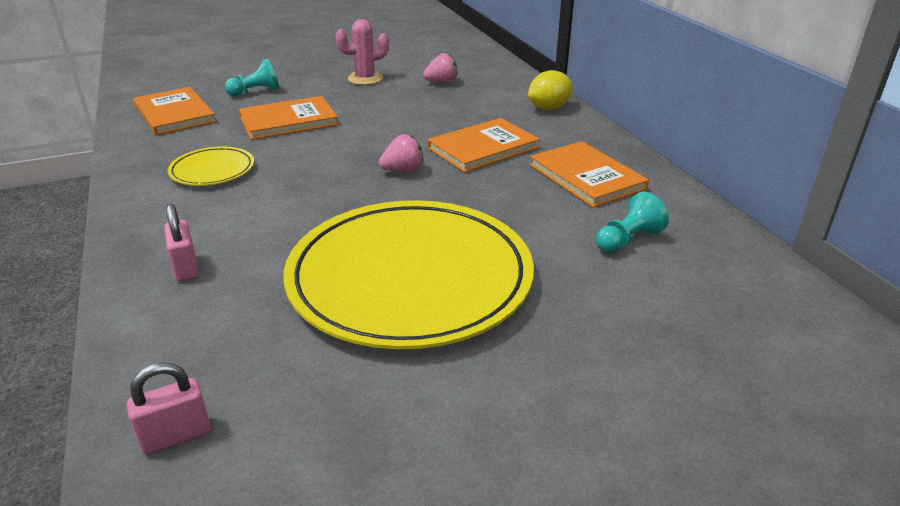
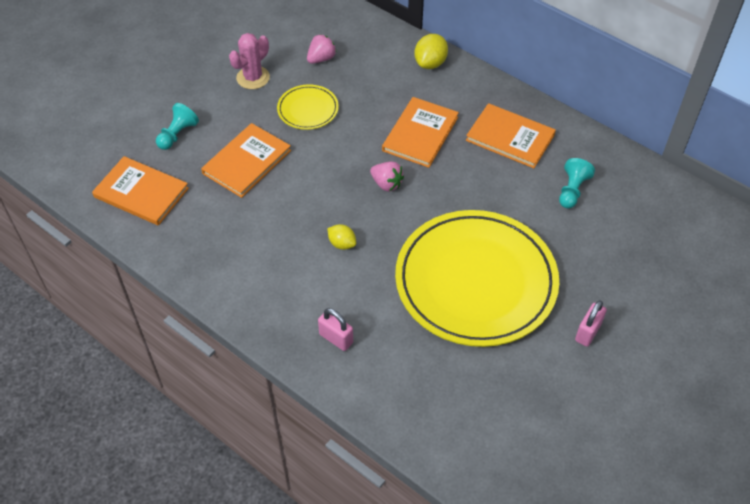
camera: 30 degrees left, 20 degrees up
(176, 436) = (454, 440): pink padlock -> pink padlock (588, 332)
(212, 170) = (250, 244): yellow plate -> yellow plate (308, 109)
(298, 198) = (342, 244): none -> yellow lemon
(403, 170) = (386, 184): pink strawberry -> pink strawberry turned 90 degrees clockwise

